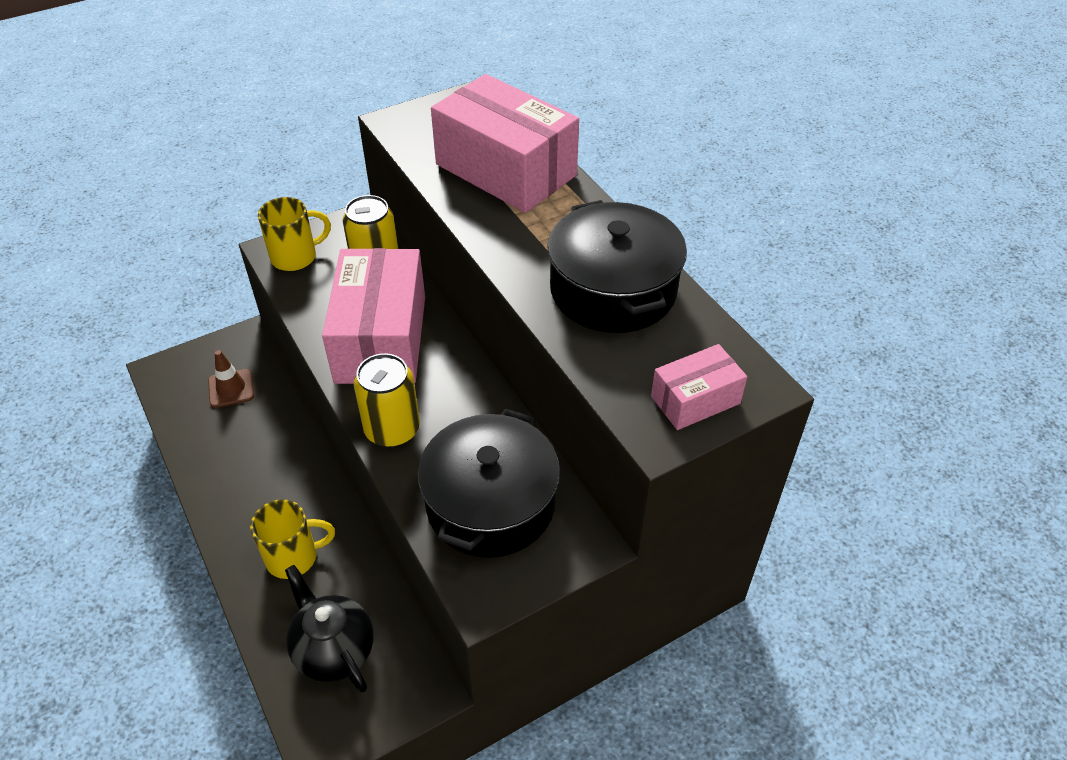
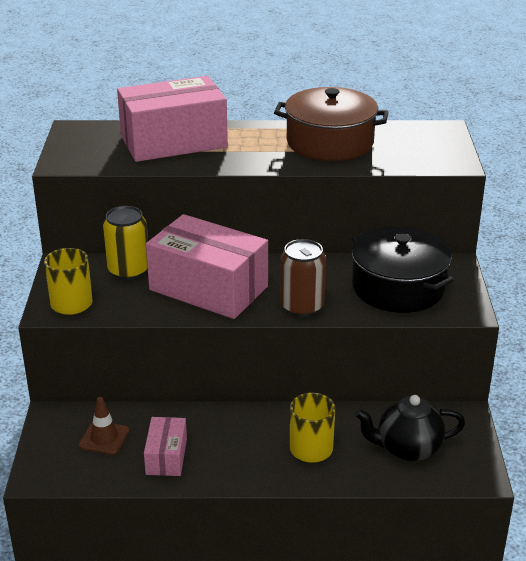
camera: 60 degrees left, 15 degrees down
(392, 429) = (302, 306): yellow can -> brown can
(613, 290) = (330, 142): black pot -> brown pot
(695, 400) = (439, 147): pink box -> pink box (166, 457)

